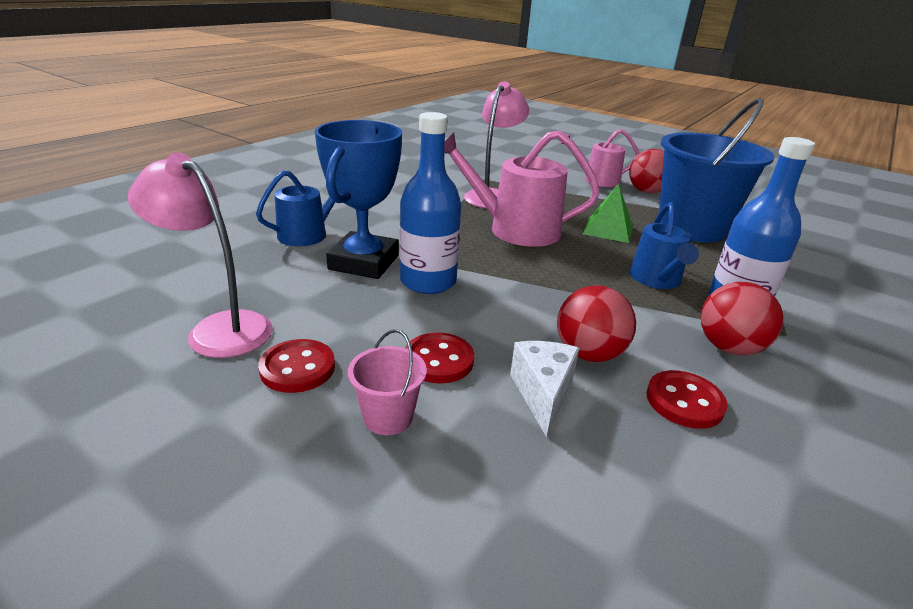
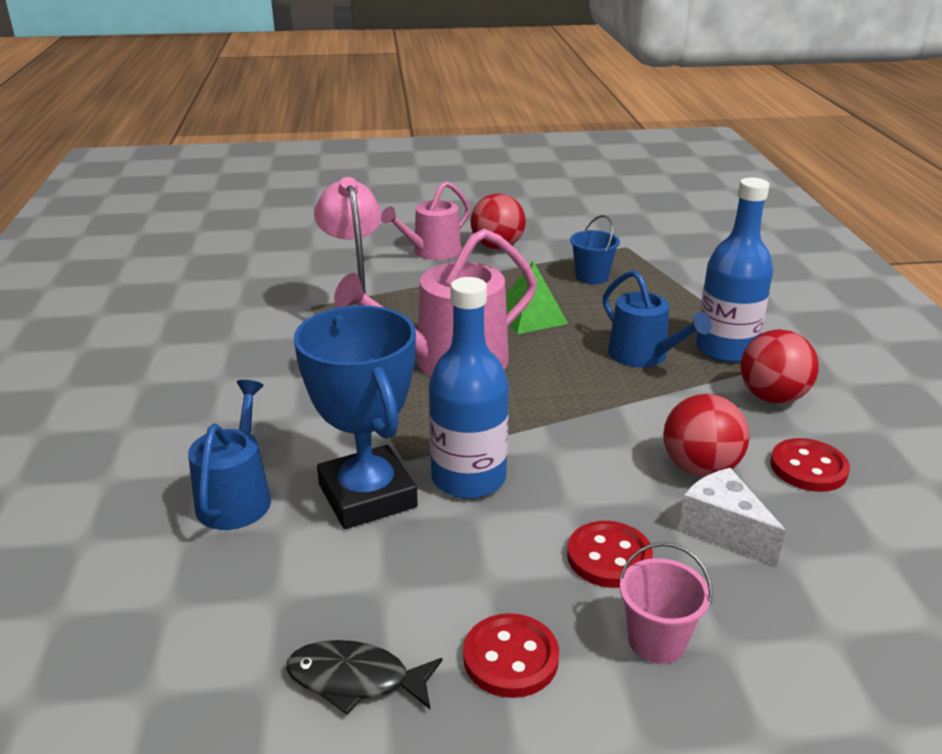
camera: 40 degrees left, 0 degrees up
(219, 328) = (356, 680): pink lamp -> black fish
(691, 228) = (592, 277): blue bucket -> blue bucket, size x0.42

